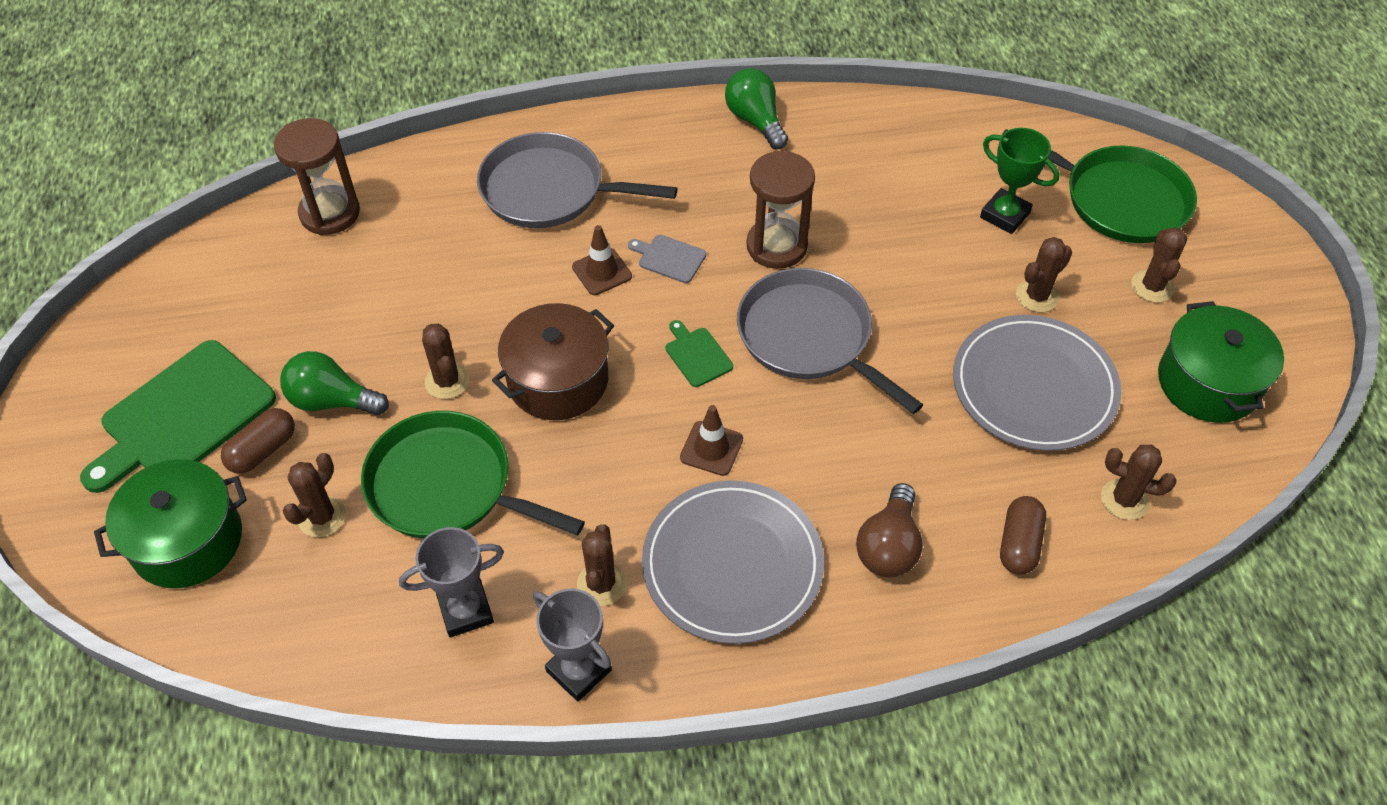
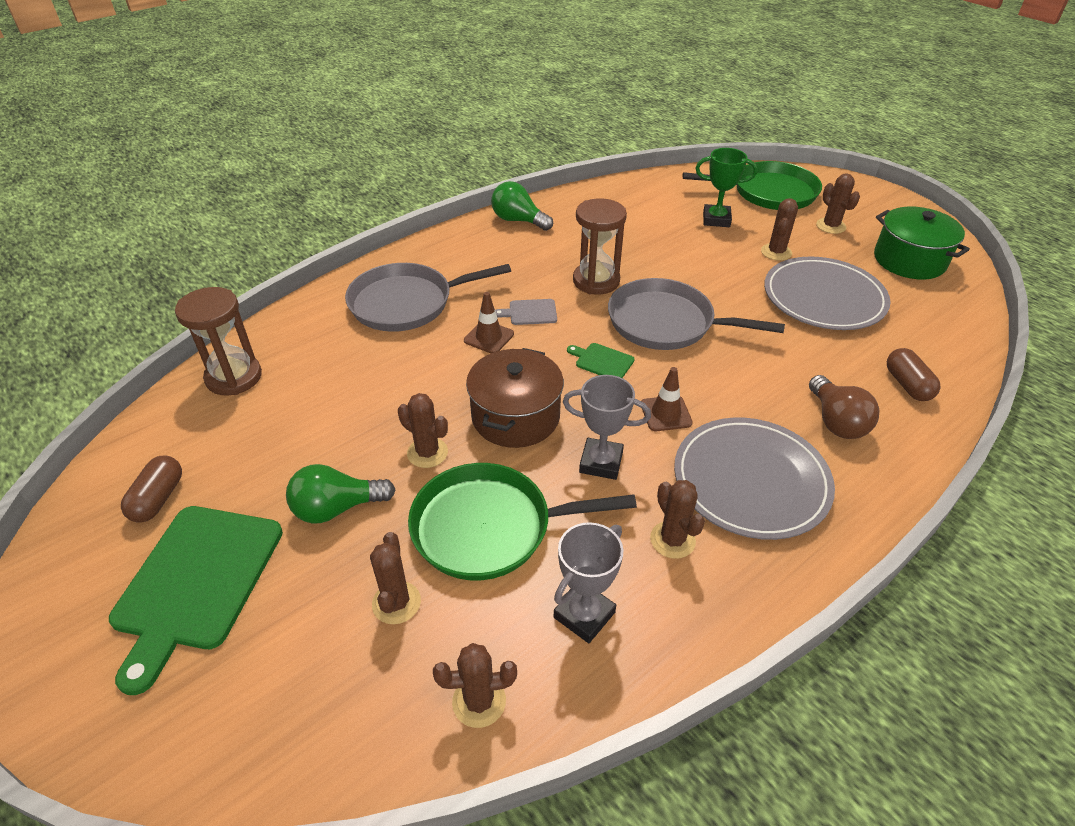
camera: 30 degrees left, 10 degrees down
(187, 541) = (275, 688): green pot -> none
(263, 450) = (298, 575): brown capsule -> brown capsule (158, 499)
(579, 670) = (713, 613): grey trophy -> grey trophy (601, 462)
(1124, 499) = (935, 335): brown cactus -> brown cactus (479, 701)

